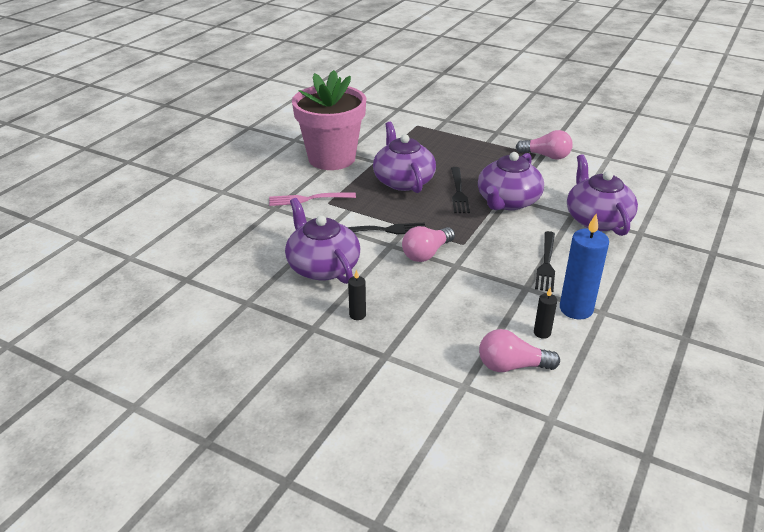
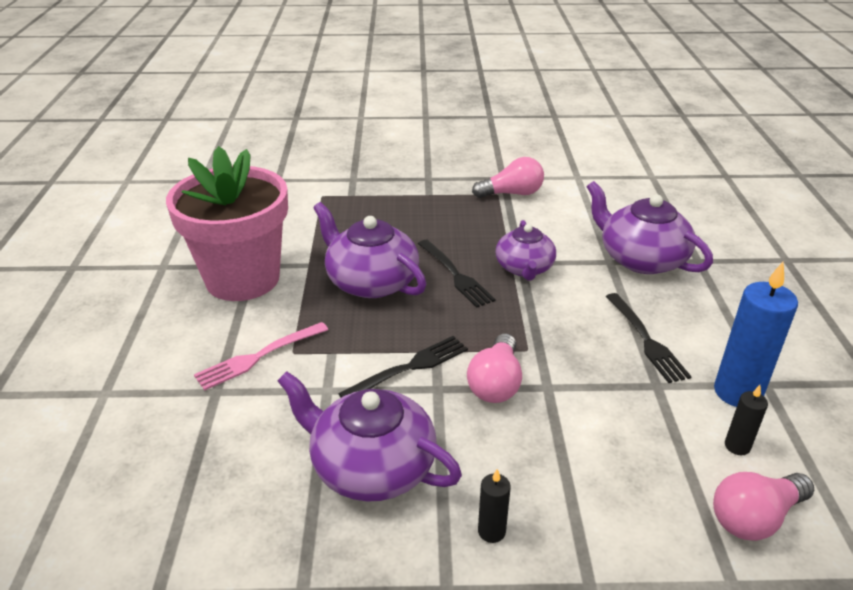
camera: 30 degrees left, 0 degrees up
(508, 201) = (524, 268): purple teapot -> purple teapot, size x0.67

